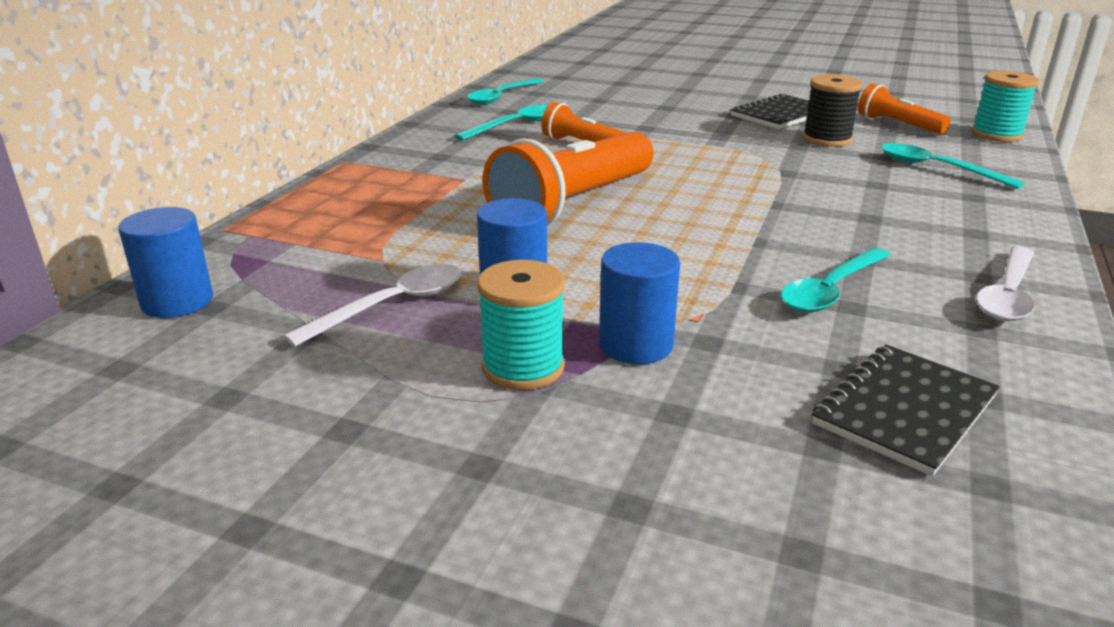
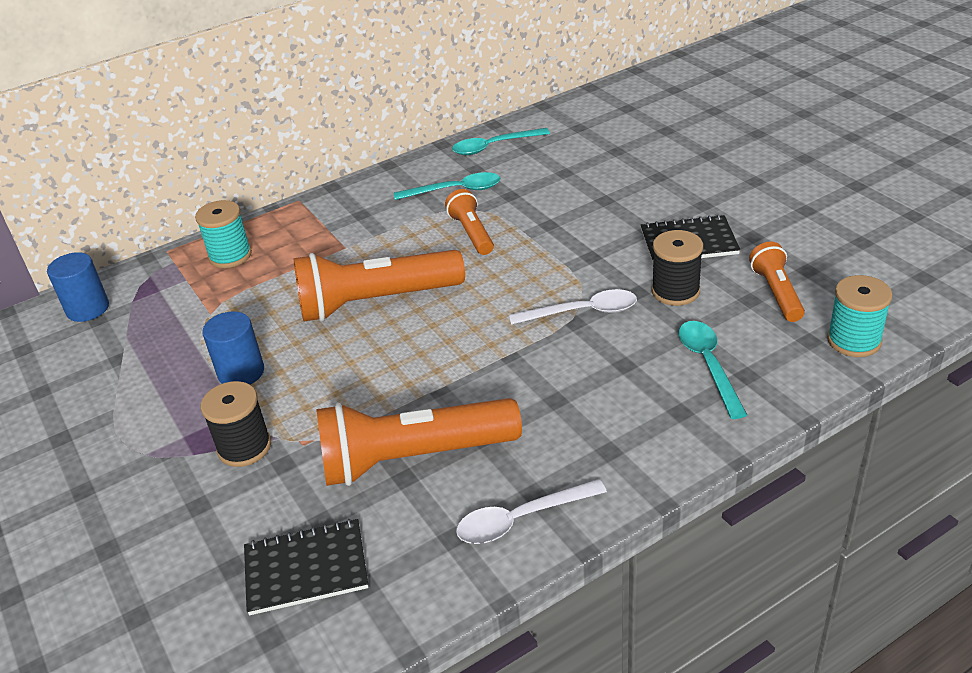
camera: 40 degrees right, 10 degrees up
(392, 305) = (171, 357): white spoon -> white spoon (582, 312)
(523, 367) = (173, 436): turquoise spool -> turquoise spool (230, 256)
(636, 345) = (244, 447): blue cylinder -> black spool
(831, 290) = (413, 458): turquoise spoon -> orange flashlight

